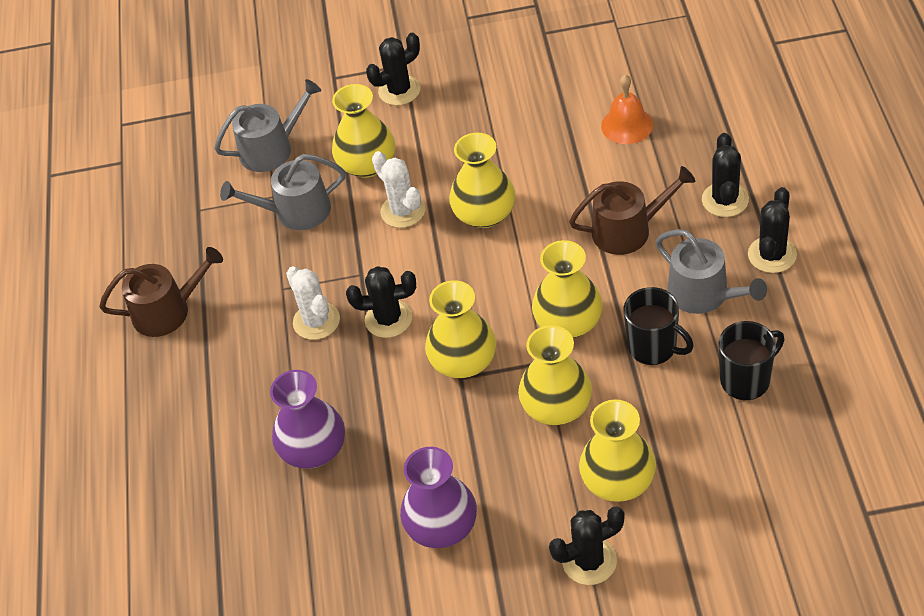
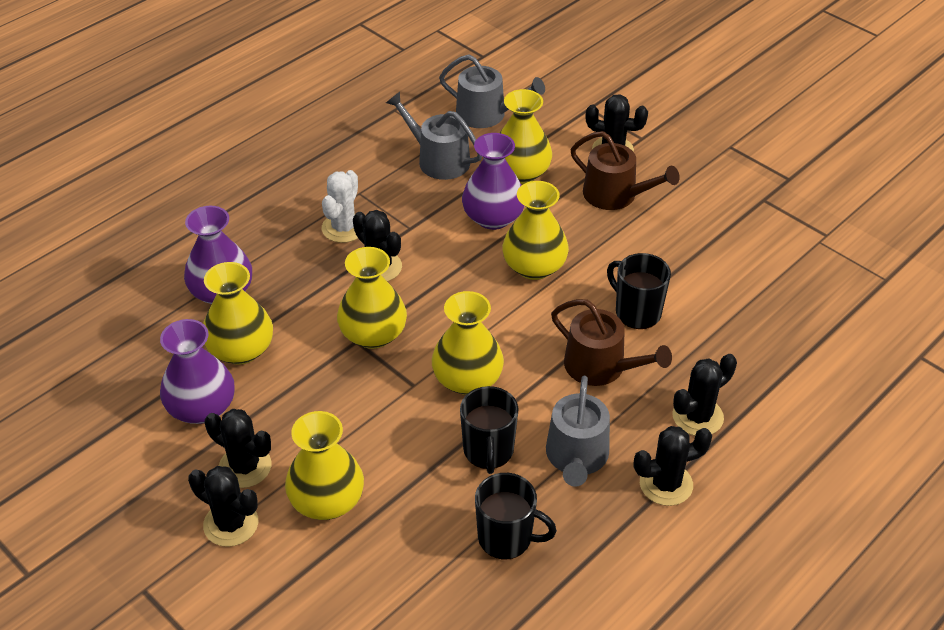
camera: 45 degrees right, 5 degrees down
(168, 311) = (289, 146): brown watering can -> brown watering can (615, 195)
(403, 211) = (493, 217): white cactus -> purple vase
(535, 523) = (245, 467): none -> black cactus
(556, 407) = (373, 418): yellow vase -> yellow vase (241, 350)
(591, 177) = (636, 312): none -> black mug
(627, 125) = (716, 305): orange bell -> none

